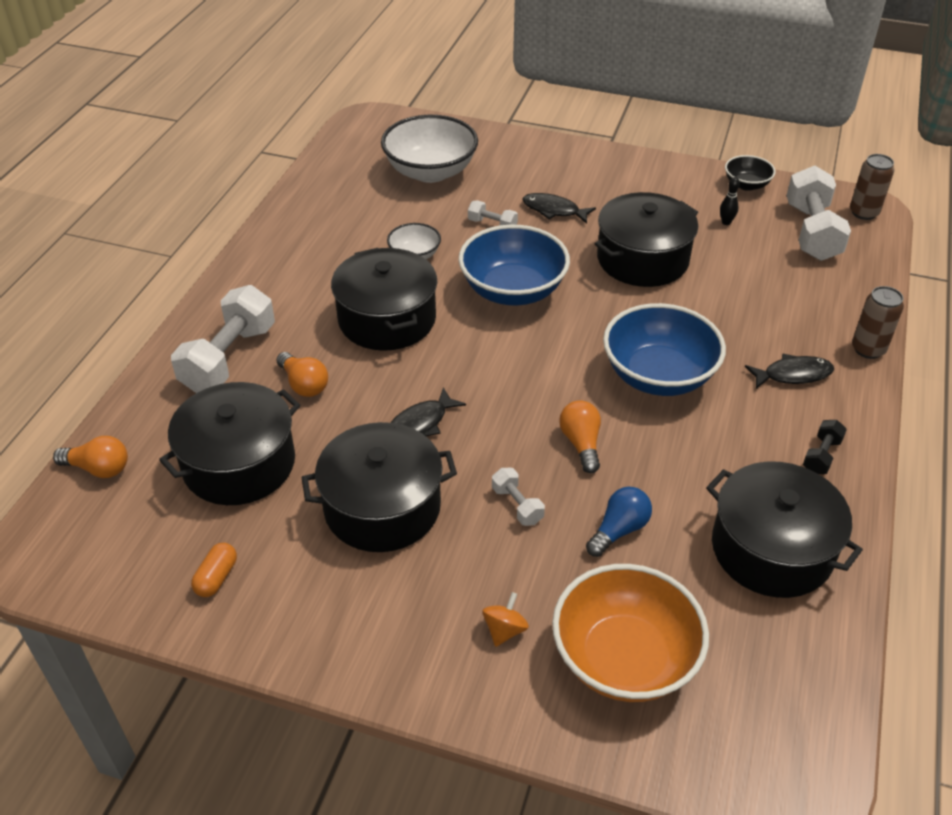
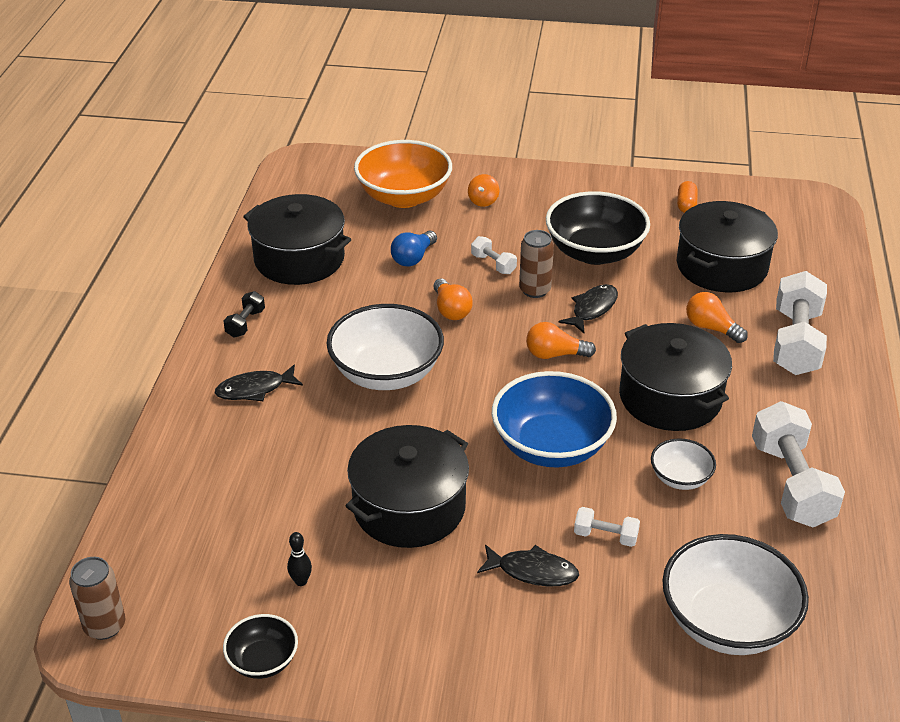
camera: 170 degrees right, 5 degrees down
(98, 468) = (826, 252): orange light bulb -> orange light bulb (555, 354)
(382, 507) = (594, 252): black pot -> black bowl
(658, 376) = (386, 373): blue bowl -> white bowl
(811, 232) = (188, 580): white dumbbell -> white dumbbell (791, 483)
(868, 349) = (170, 424): brown can -> brown can (535, 290)

